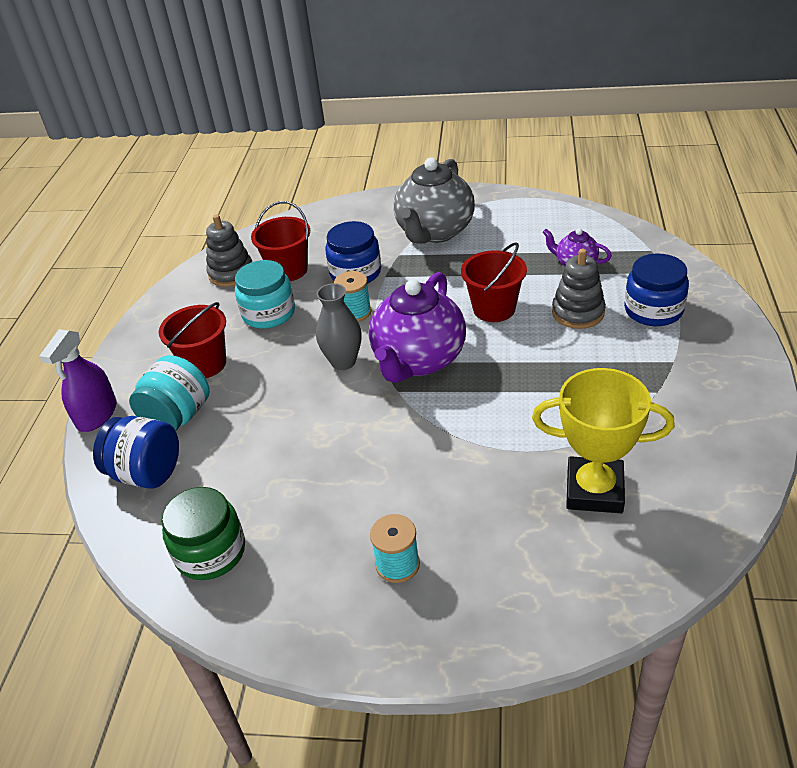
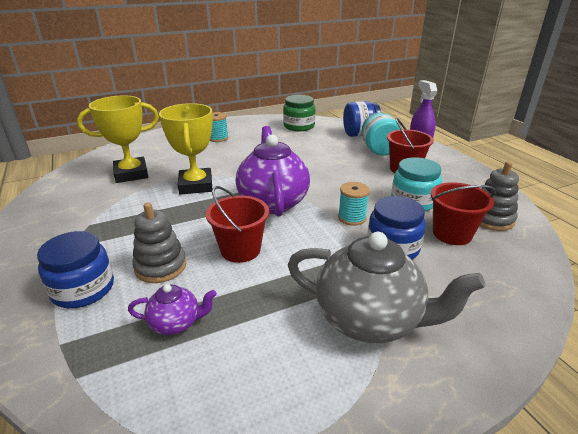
camera: 145 degrees right, 10 degrees down
(343, 361) = (322, 189): grey vase -> none
(434, 232) = (369, 319): grey teapot -> grey teapot turned 120 degrees clockwise
(500, 424) = (195, 185): none -> yellow trophy

